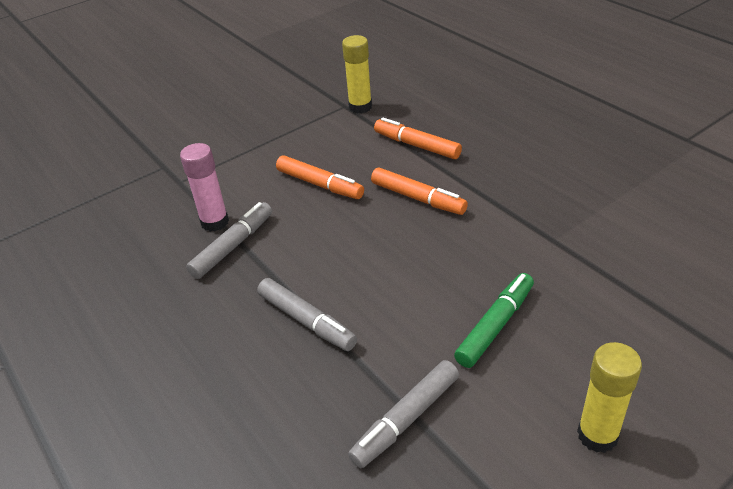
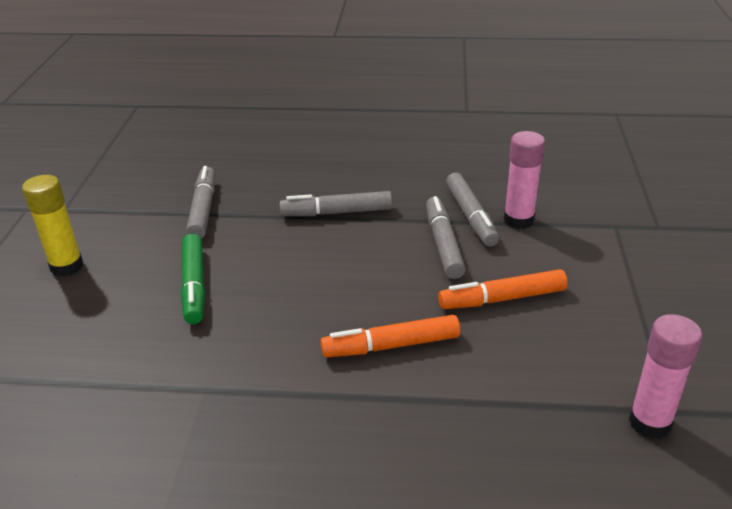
camera: 130 degrees right, 5 degrees down
(287, 238) = (443, 244): none -> grey marker
(360, 107) = (650, 422): yellow glue stick -> pink glue stick
(417, 145) = (489, 410): orange marker -> none

